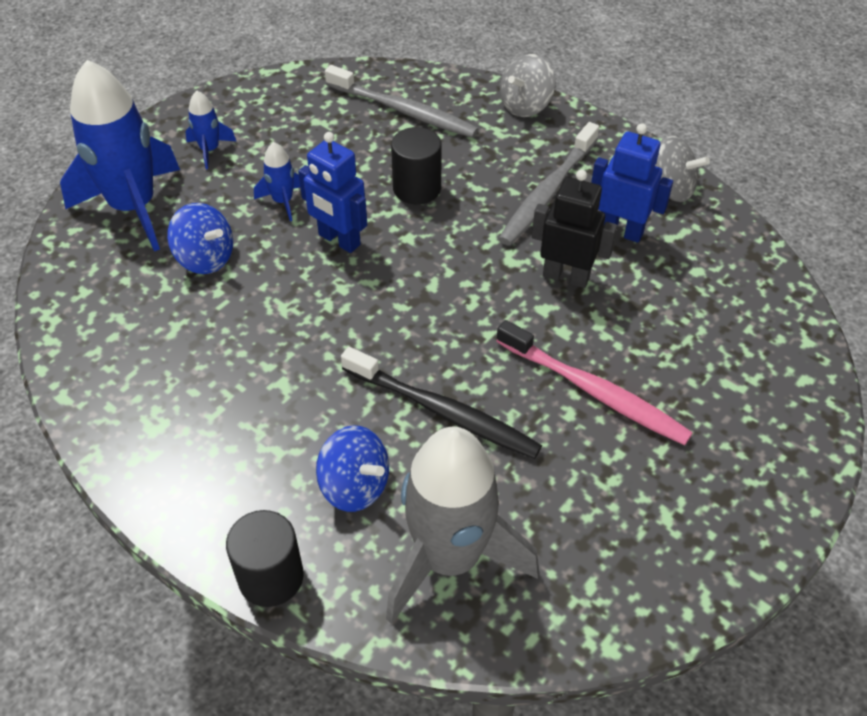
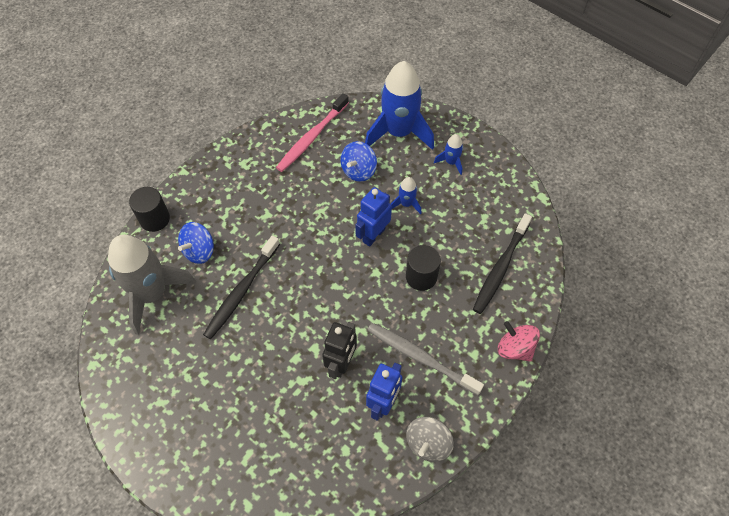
camera: 90 degrees right, 10 degrees up
(404, 111) = (500, 268): grey toothbrush -> black toothbrush
(525, 106) = (515, 348): grey spinning top -> pink spinning top
(595, 392) = (248, 373): pink toothbrush -> pink toothbrush (311, 138)

